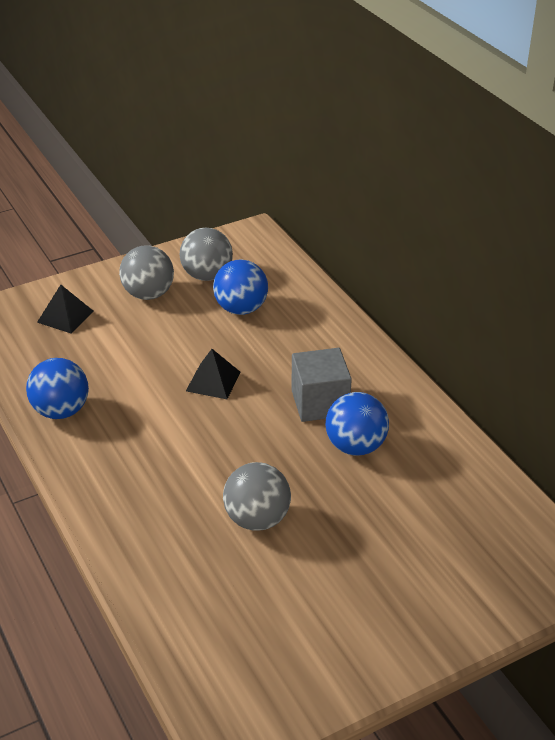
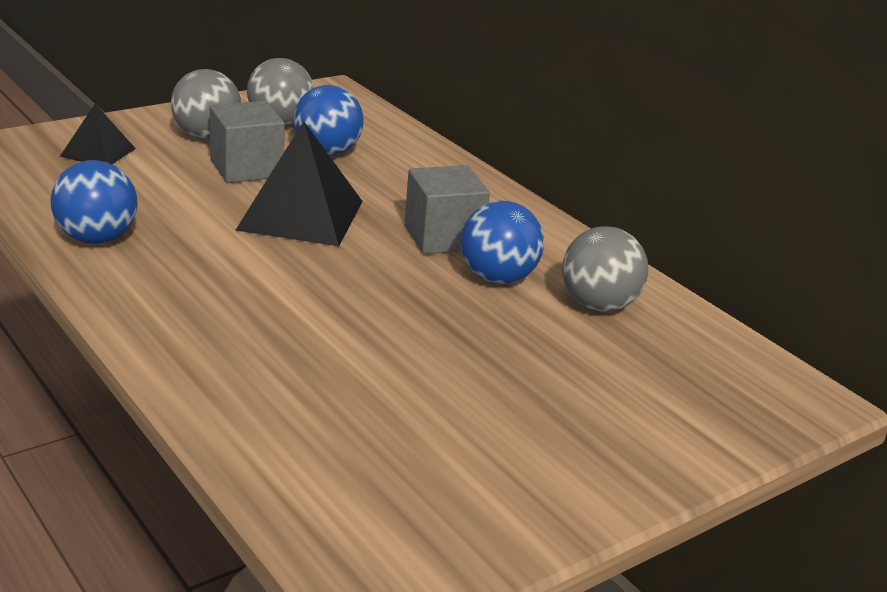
camera: 10 degrees left, 10 degrees down
(176, 330) = (246, 168): none -> grey cube
(213, 381) = (301, 215): black pyramid -> black pyramid, size x1.81
(257, 519) = (380, 348): grey ball -> grey ball (598, 305)

